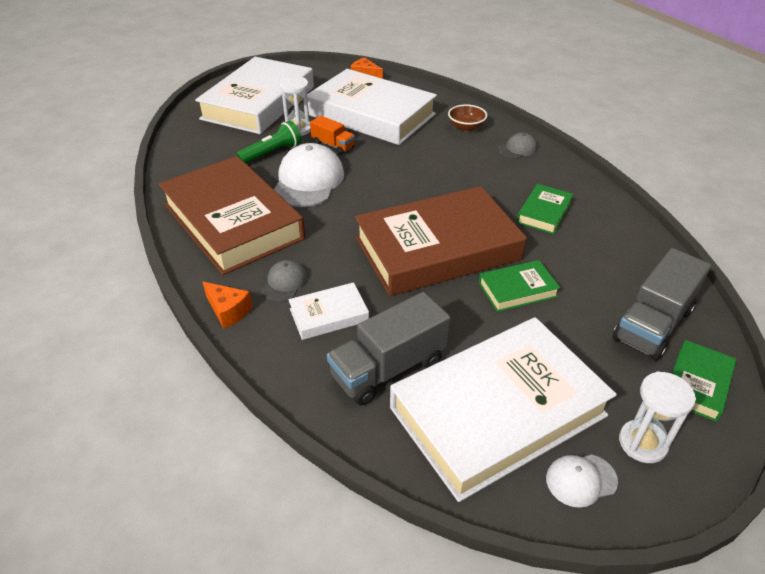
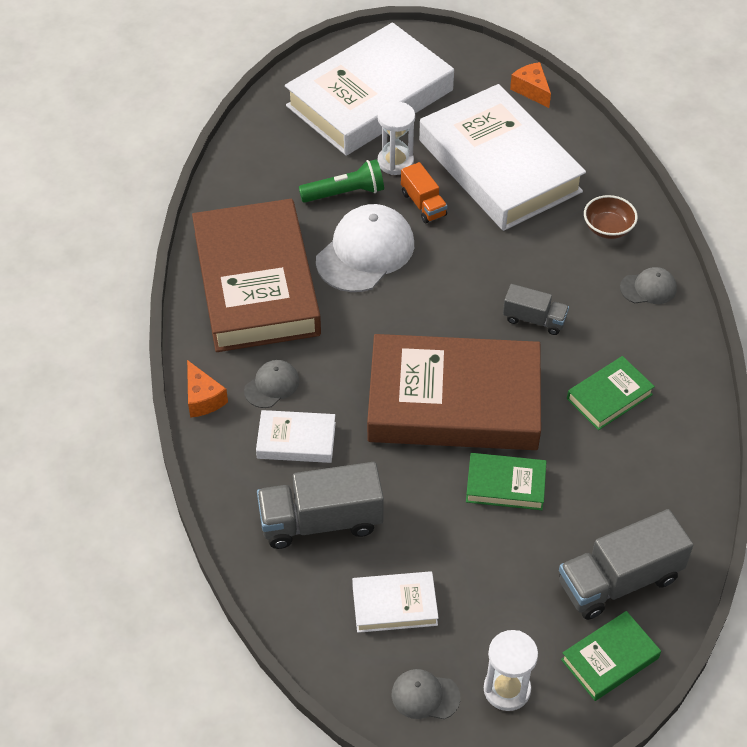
camera: 25 degrees right, 10 degrees up
(457, 185) = (534, 319): none -> grey truck
(497, 412) = (394, 605): white book -> white book, size x0.44
(581, 480) = (425, 696): white cap -> grey cap

